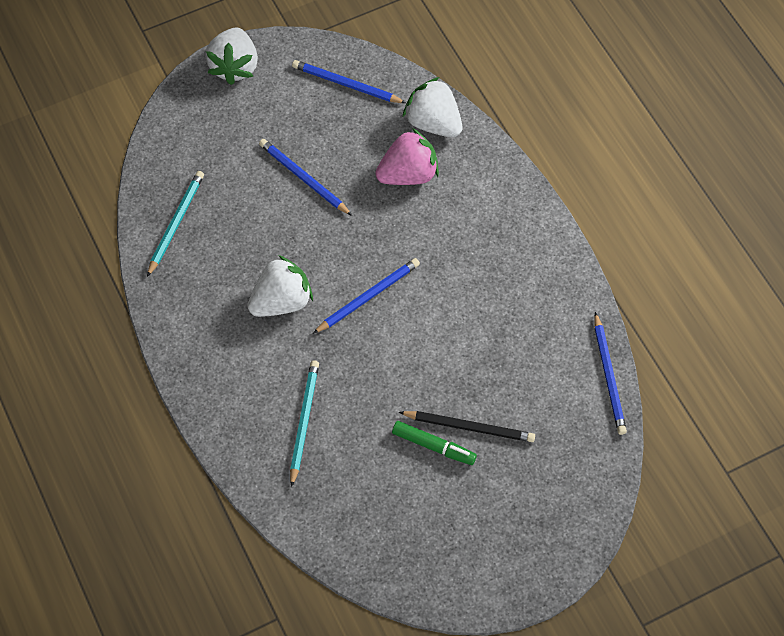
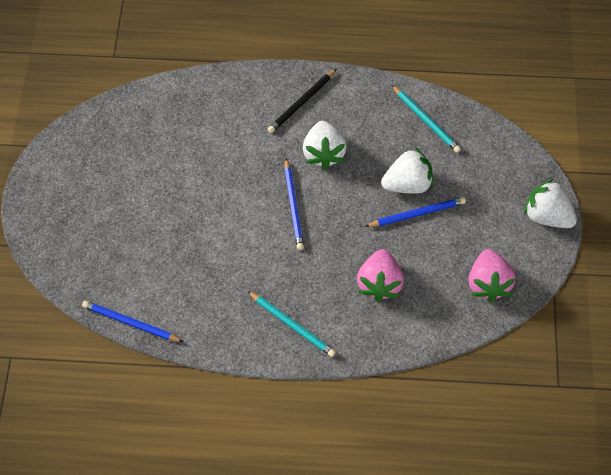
camera: 120 degrees right, 0 degrees up
(304, 422) = (227, 125): turquoise pencil -> turquoise pencil (292, 325)
(346, 84) = (488, 283): blue pencil -> pink strawberry
(433, 123) = (416, 325): white strawberry -> white strawberry (407, 184)
(434, 446) = (158, 188): green marker -> none
(469, 427) = (156, 216): black pencil -> black pencil (301, 103)

